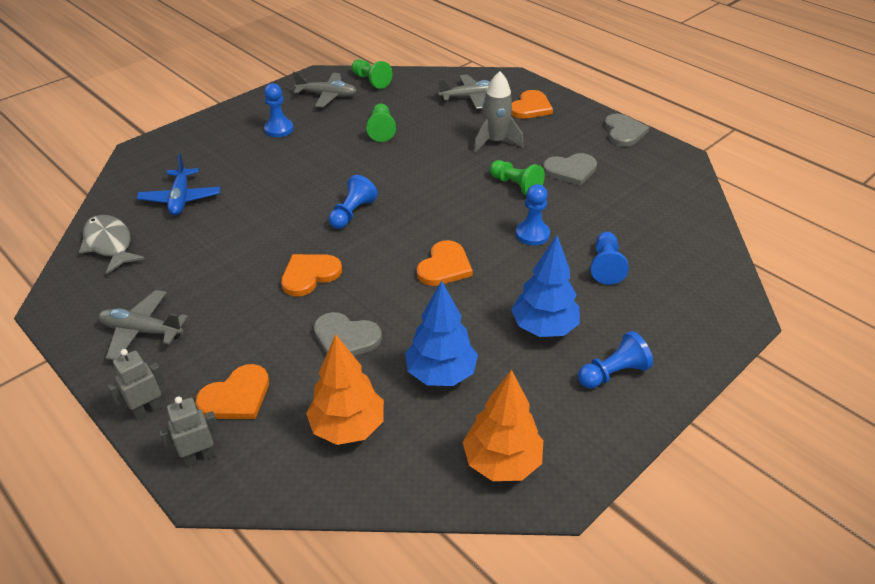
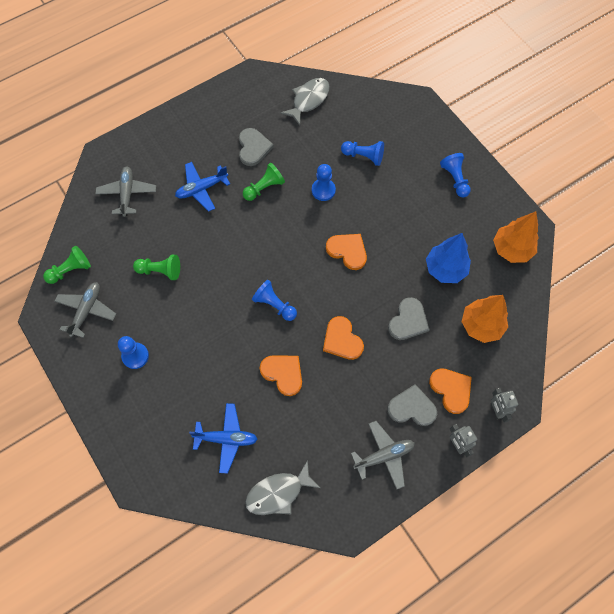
camera: 80 degrees left, 25 degrees up
(142, 331) = (384, 456): grey plane -> grey plane turned 135 degrees counterclockwise
(495, 142) = (201, 189): grey rocket -> blue plane
(530, 107) = (157, 152): orange heart -> orange heart (283, 373)
(544, 327) = (414, 205): blue tree -> none
(623, 132) = (211, 100): grey heart -> grey heart (412, 407)
(671, 206) = (308, 100): none -> grey fish

